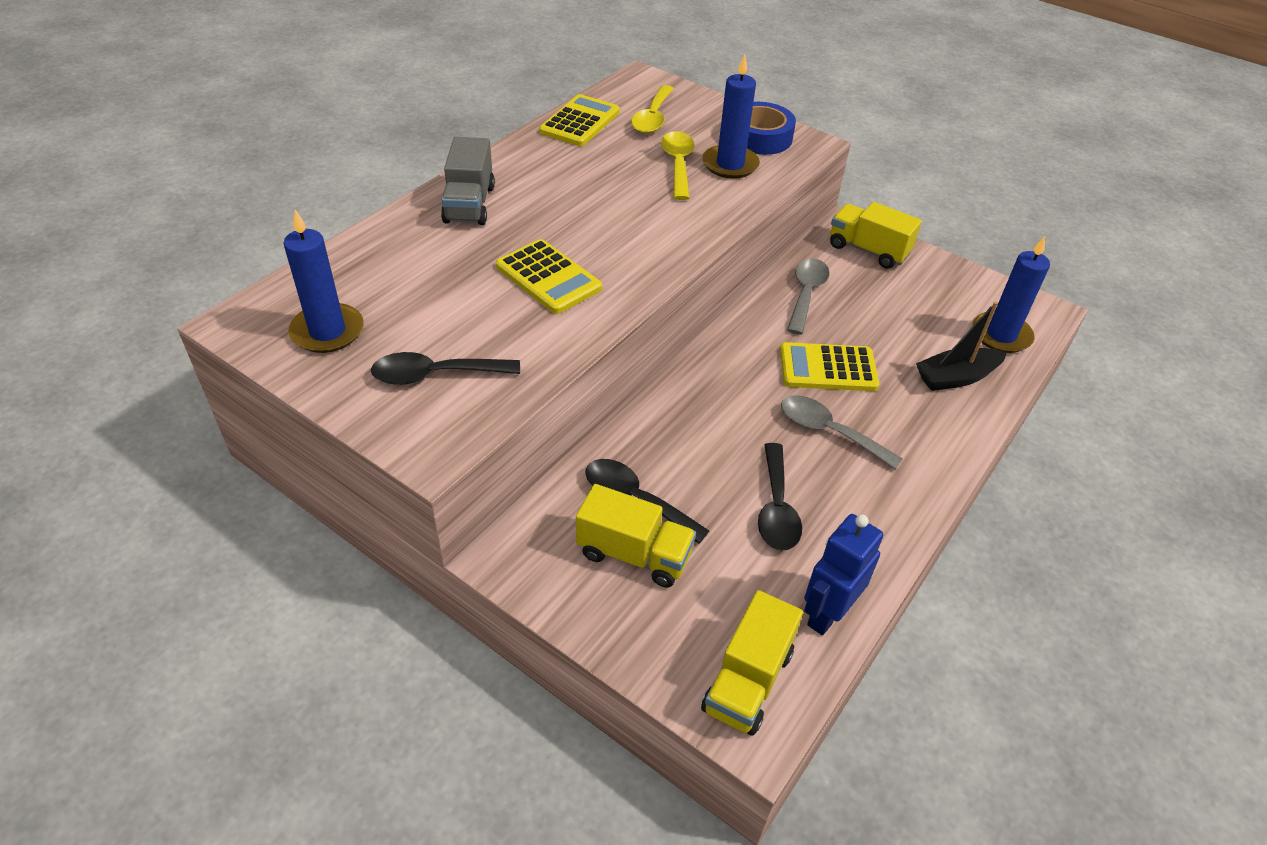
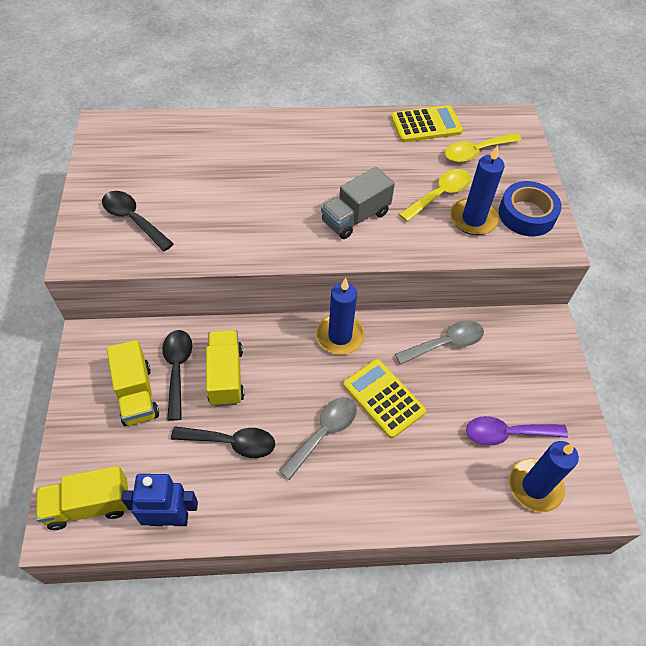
camera: 50 degrees right, 10 degrees up
(327, 331) = (126, 159): blue candle -> blue candle (340, 336)
(469, 204) = (287, 136): grey truck -> grey truck (355, 217)
(548, 277) = (258, 210): yellow calculator -> none
(776, 508) = (231, 442): black spoon -> black spoon turned 135 degrees counterclockwise
(829, 432) = (323, 433): grey spoon -> grey spoon turned 45 degrees clockwise
(868, 250) = (536, 351): yellow truck -> yellow truck (226, 376)
(936, 318) = (507, 433): none -> purple spoon
(956, 377) = (454, 480): black boat -> none

